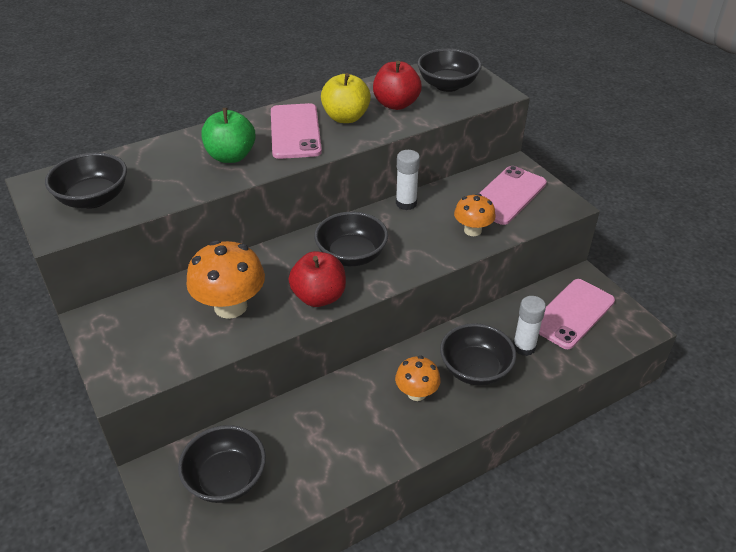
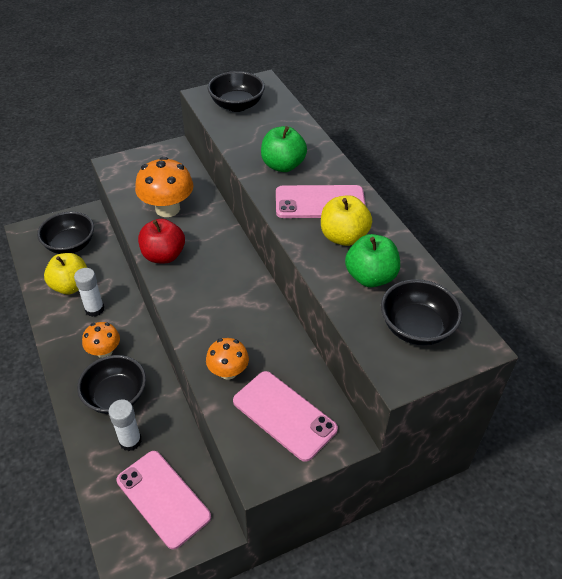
camera: 95 degrees right, 5 degrees up
(311, 455) = (71, 286): none -> yellow apple
(351, 255) = (210, 278): black bowl -> none
(396, 104) = (370, 277): red apple -> green apple
(406, 203) = (280, 323): white glue stick -> white glue stick (94, 309)

